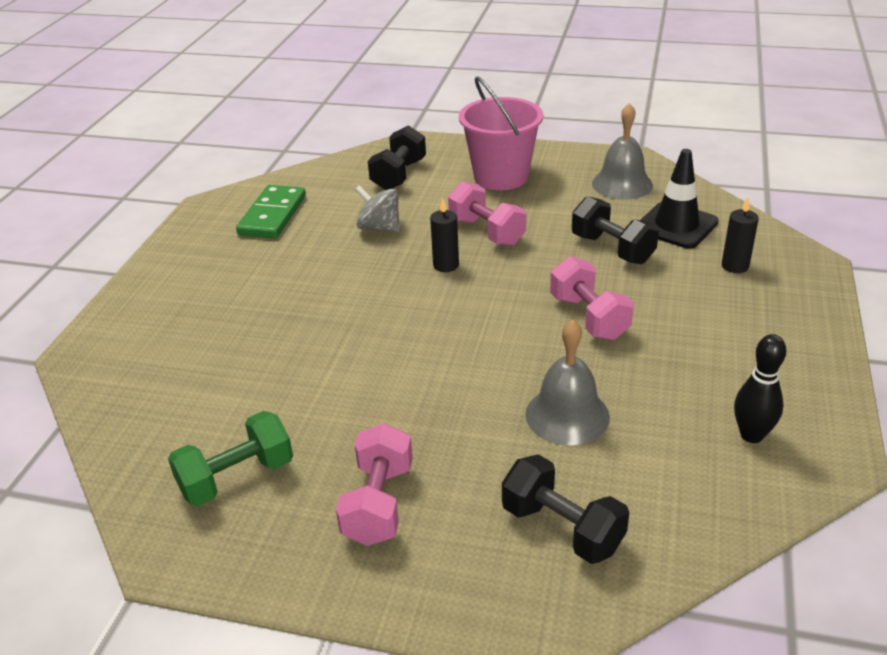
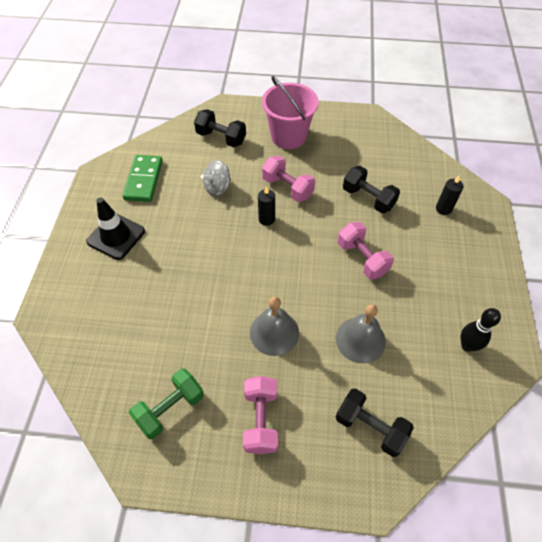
camera: 10 degrees left, 20 degrees up
(379, 228) = (217, 188): grey spinning top -> grey spinning top turned 60 degrees counterclockwise
(399, 175) = (221, 138): black dumbbell -> black dumbbell turned 75 degrees counterclockwise
(622, 184) = (366, 140): grey bell -> grey bell (274, 332)
(676, 225) = (404, 175): black traffic cone -> black traffic cone (116, 236)

